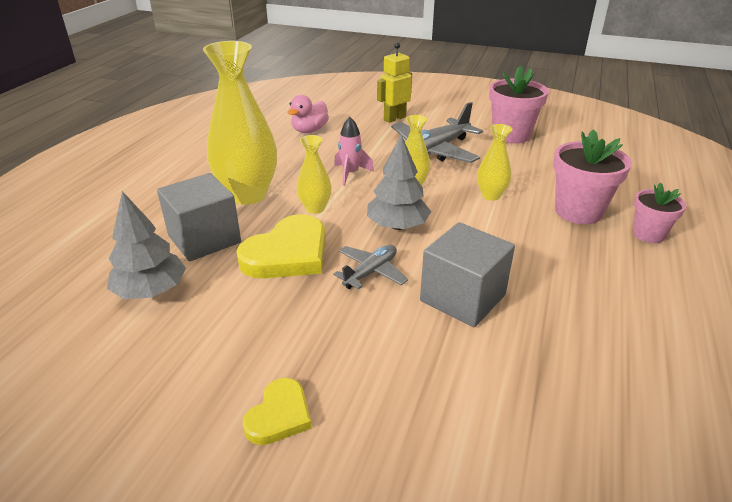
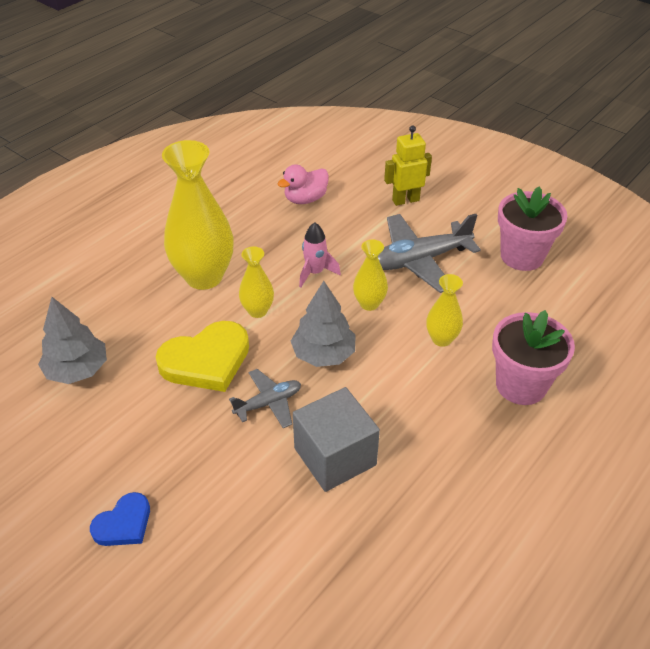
camera: 20 degrees right, 10 degrees up
(204, 239) = (143, 323): grey cube -> none
(279, 415) = (124, 523): yellow heart -> blue heart
(648, 234) = (575, 436): pink flower pot -> none

